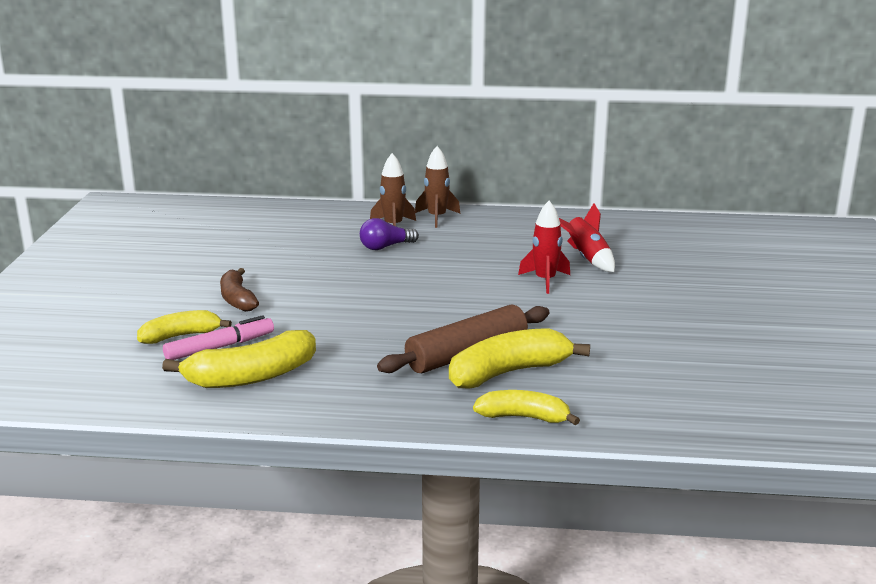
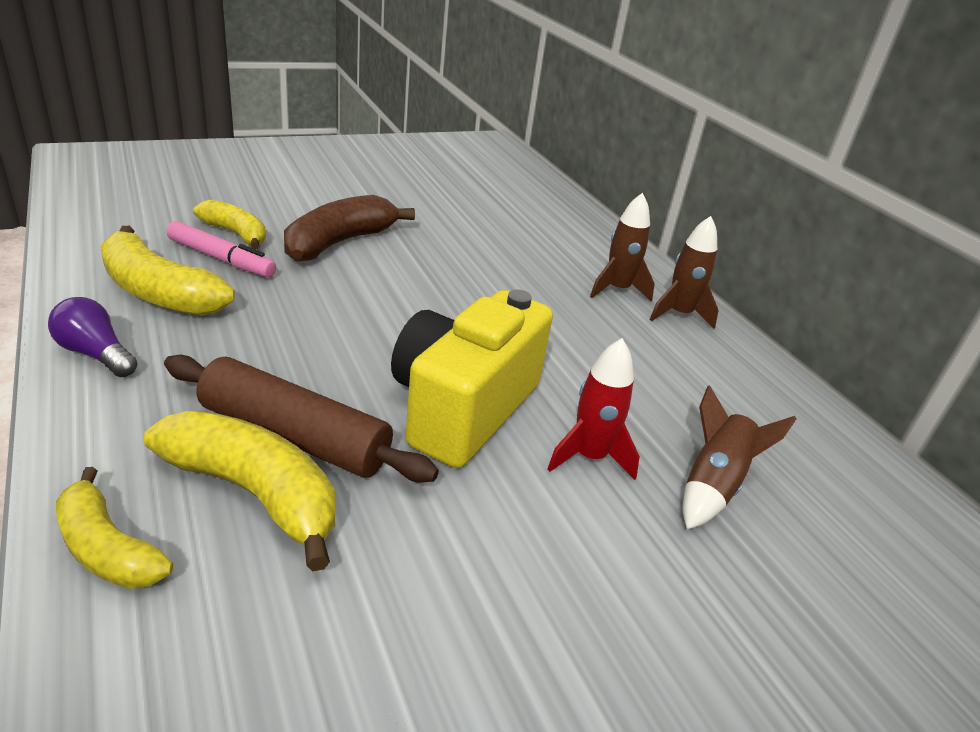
camera: 55 degrees right, 10 degrees up
(237, 299) = (340, 242): brown banana -> brown banana, size x1.56
(385, 247) = (555, 298): purple light bulb -> purple light bulb (96, 354)
(478, 302) = (463, 408): none -> yellow camera
(524, 417) = (107, 548): yellow banana -> yellow banana turned 150 degrees clockwise
(587, 258) = (713, 484): red rocket -> brown rocket

